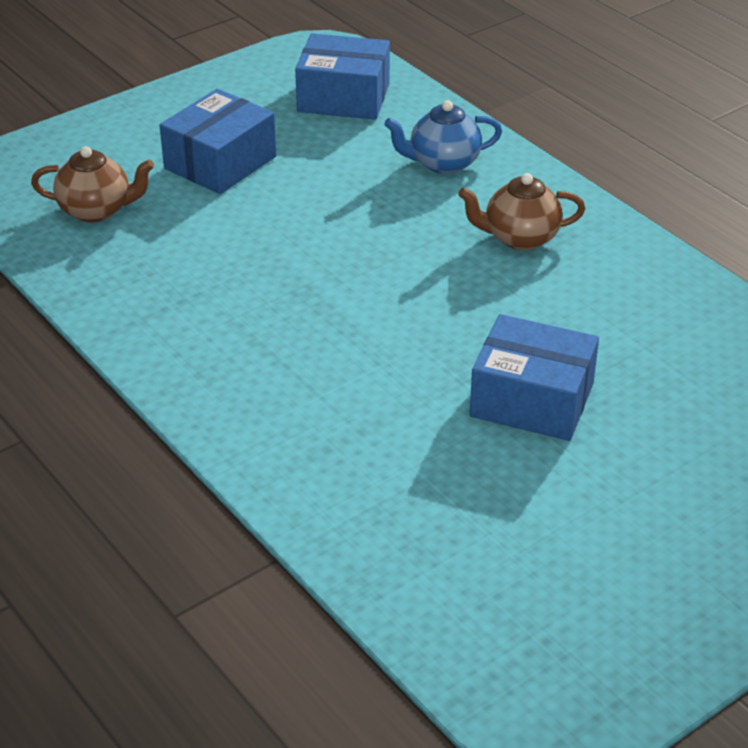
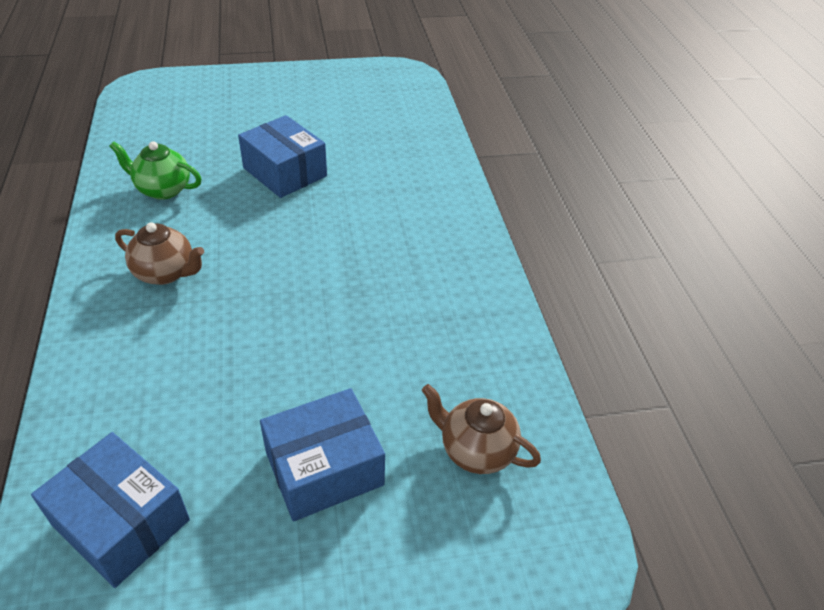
camera: 155 degrees left, 5 degrees up
(443, 163) = (134, 372): blue teapot -> none
(649, 317) = (162, 189): none -> green teapot

